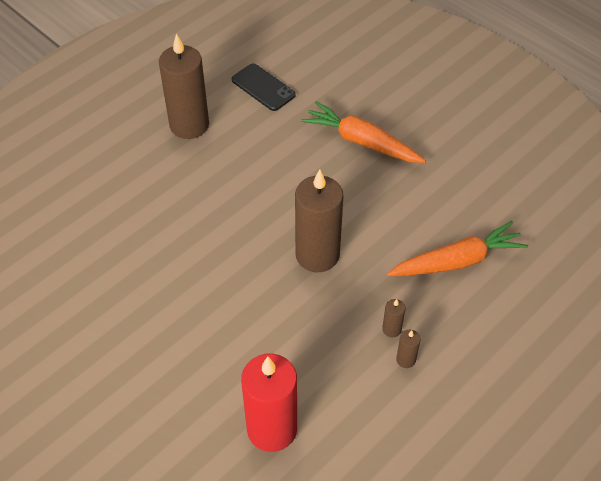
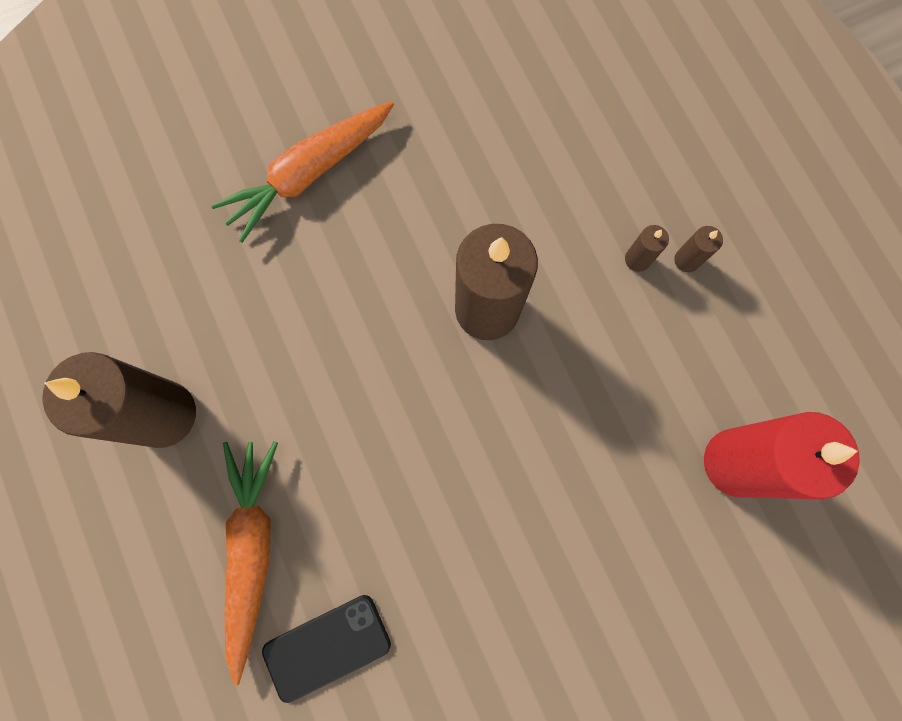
camera: 70 degrees left, 25 degrees up
(263, 87) = (135, 275): black phone -> black phone (327, 647)
(457, 261) = (561, 136): orange carrot -> orange carrot (251, 549)

